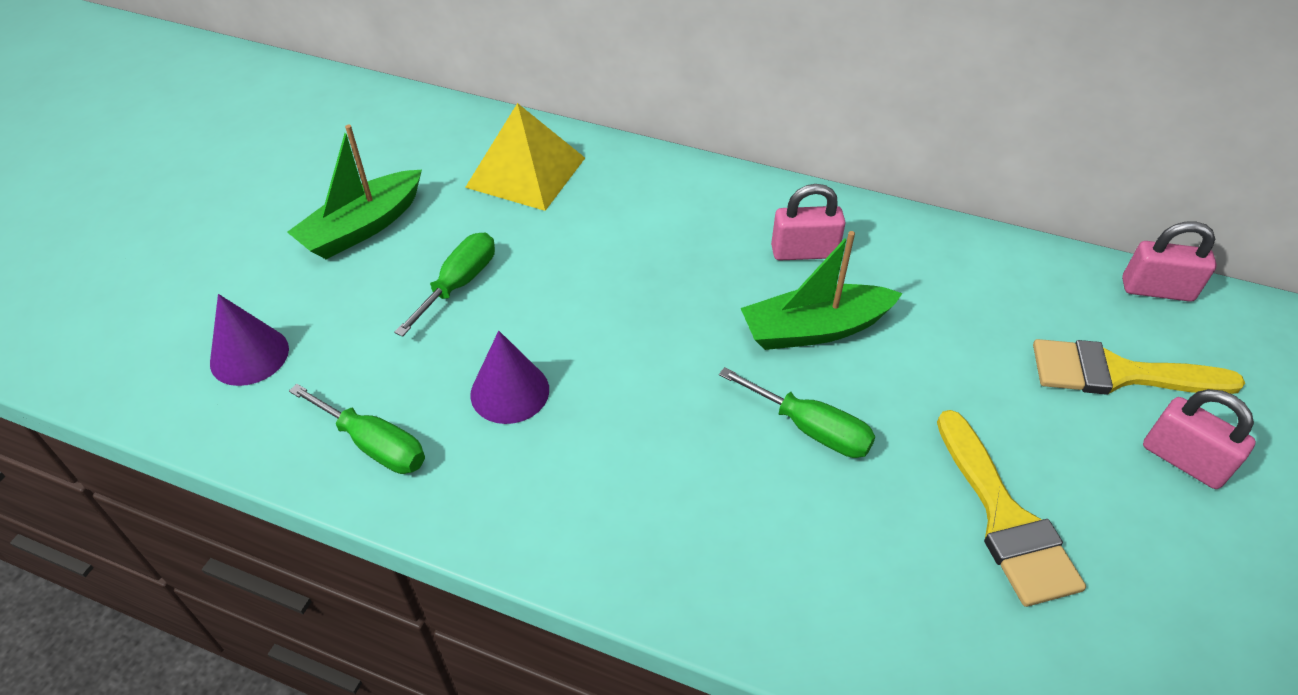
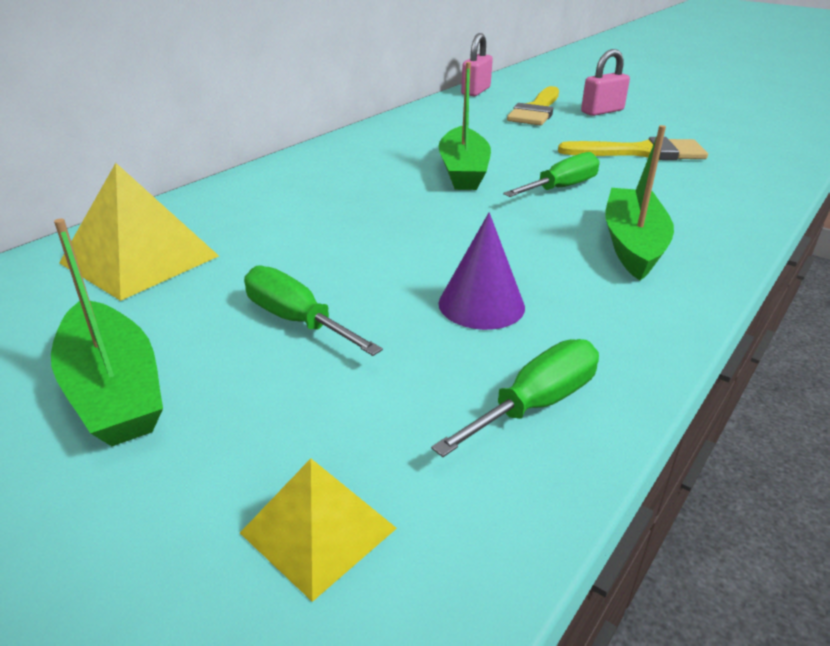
camera: 75 degrees left, 15 degrees down
(249, 355) = (318, 530): purple cone -> yellow pyramid
(675, 507) = (632, 244): none -> green boat
(804, 252) = (378, 161): pink padlock -> none

